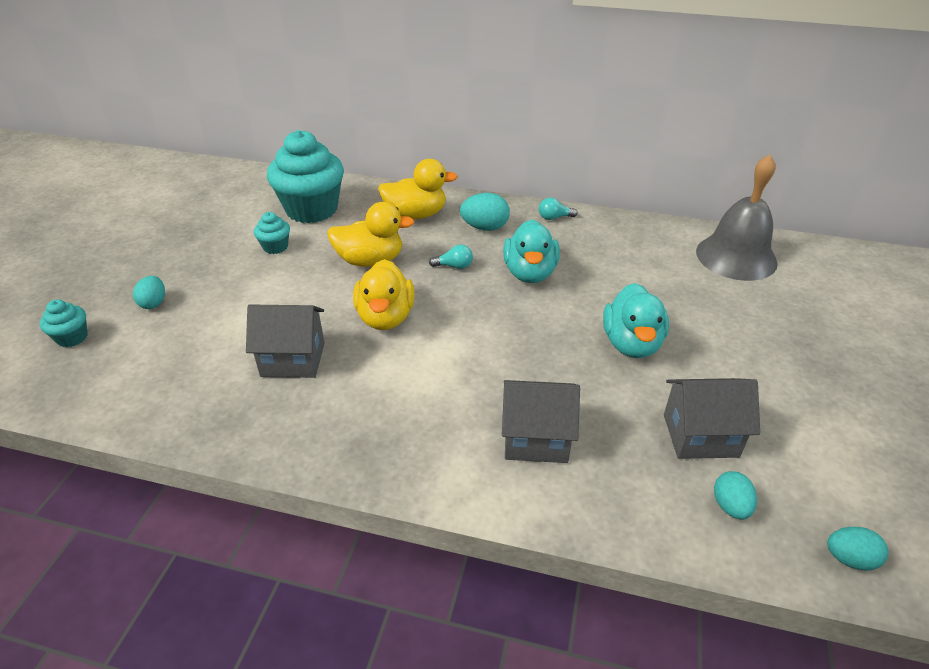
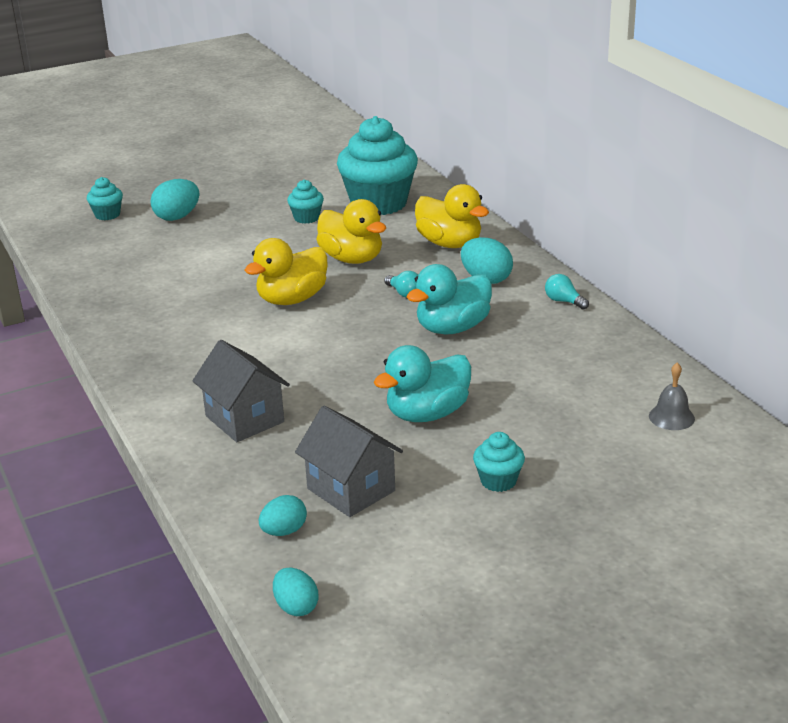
camera: 50 degrees right, 10 degrees down
(154, 303) = (177, 217): turquoise egg -> turquoise egg, size x1.50
(293, 359) = (194, 292): grey house -> none
(736, 257) = (671, 417): grey bell -> grey bell, size x0.43
(750, 360) = (498, 481): none -> turquoise cupcake

